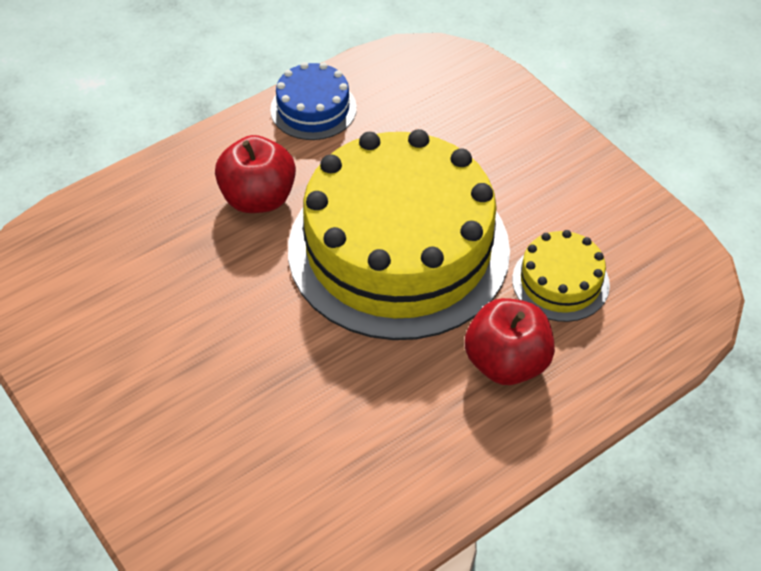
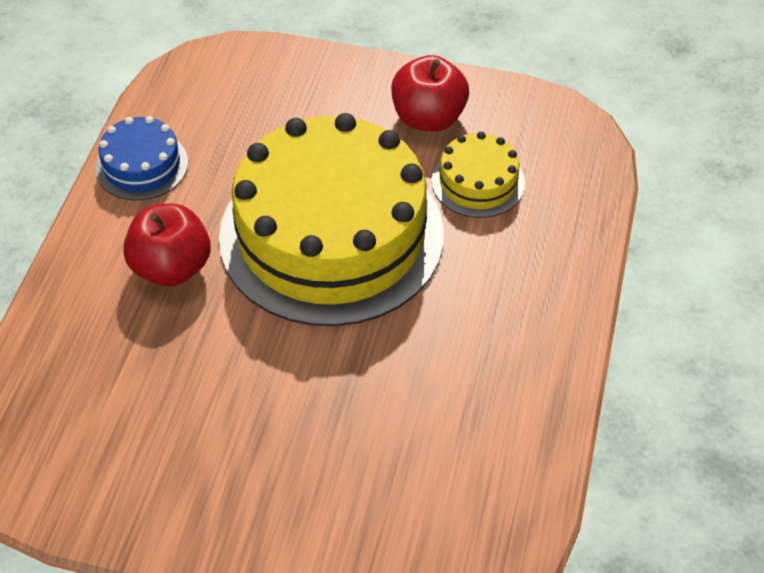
camera: 40 degrees left, 0 degrees up
(506, 363) = (499, 267): red apple -> red apple (428, 118)

